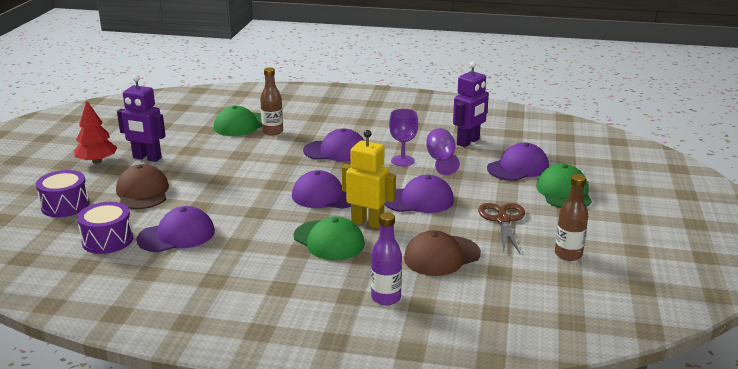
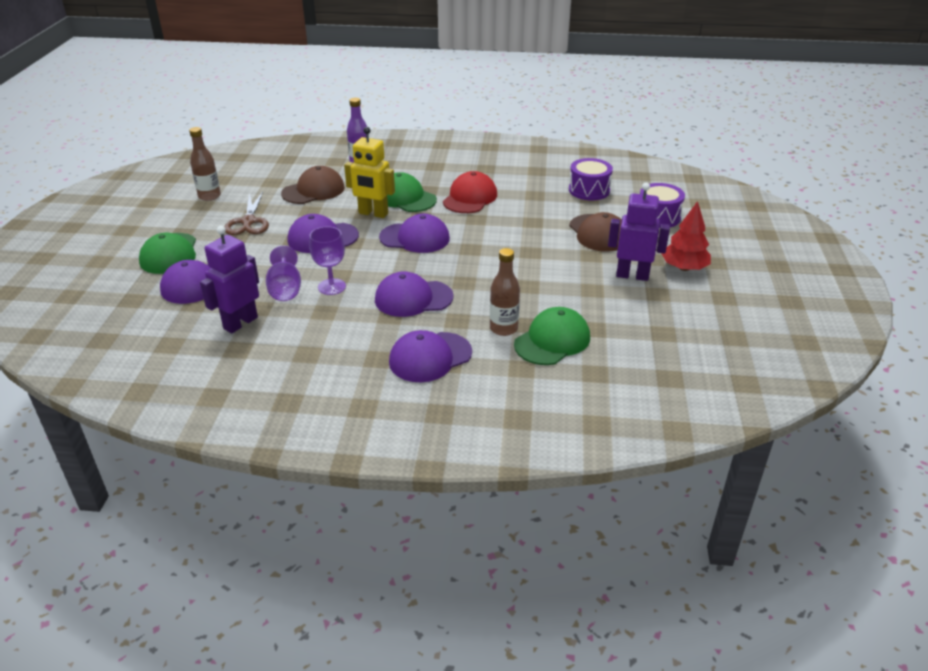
camera: 175 degrees right, 10 degrees up
(176, 235) = (535, 196): purple cap -> purple cap (430, 357)
(253, 237) = (470, 198): none -> red cap

